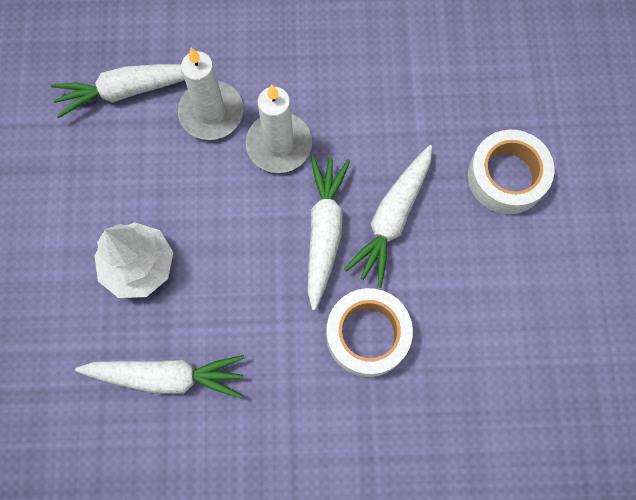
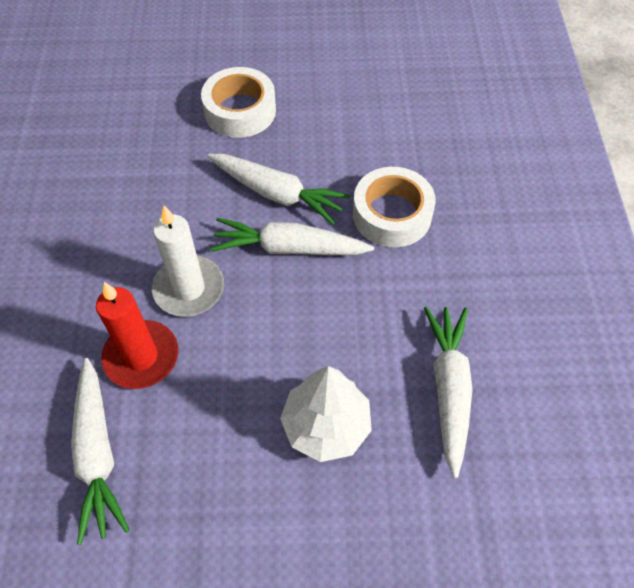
camera: 90 degrees left, 15 degrees down
(211, 112) = (141, 357): white candle -> red candle

